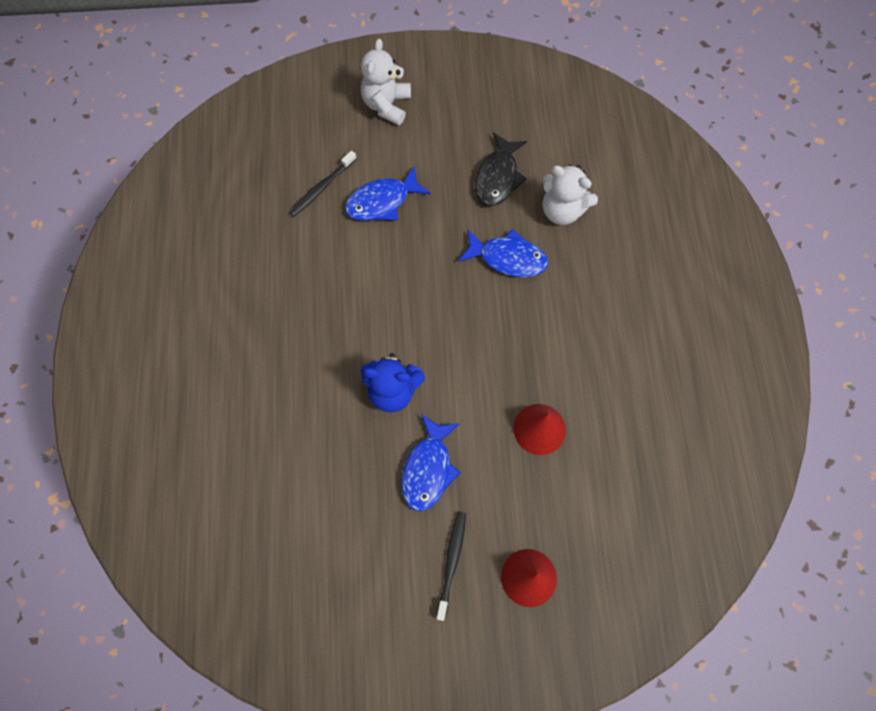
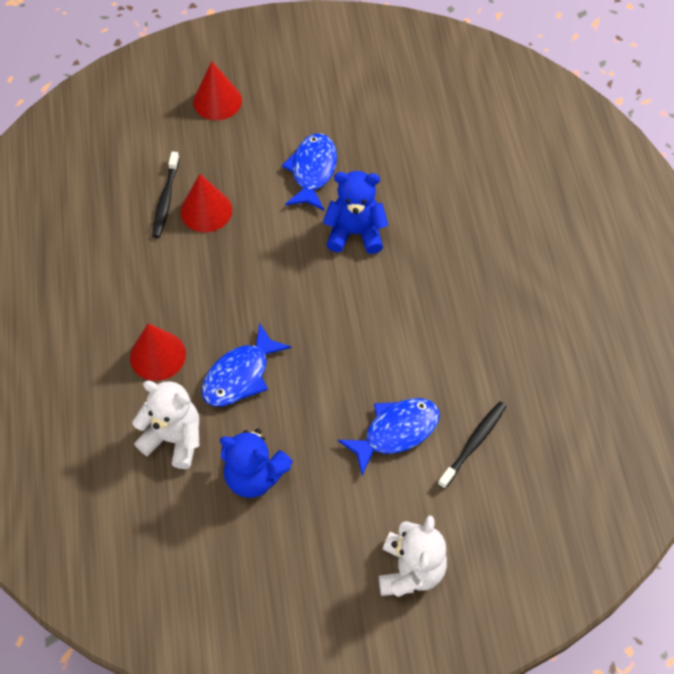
camera: 175 degrees right, 10 degrees down
(451, 562) = (285, 106): black toothbrush -> black toothbrush (166, 199)
(498, 177) = (254, 475): black fish -> blue teddy bear
(508, 258) = (240, 375): blue fish -> blue fish turned 60 degrees counterclockwise
(579, 281) = (157, 355): none -> red cone

